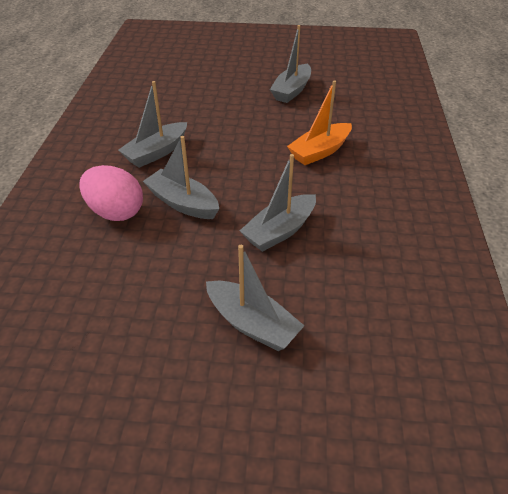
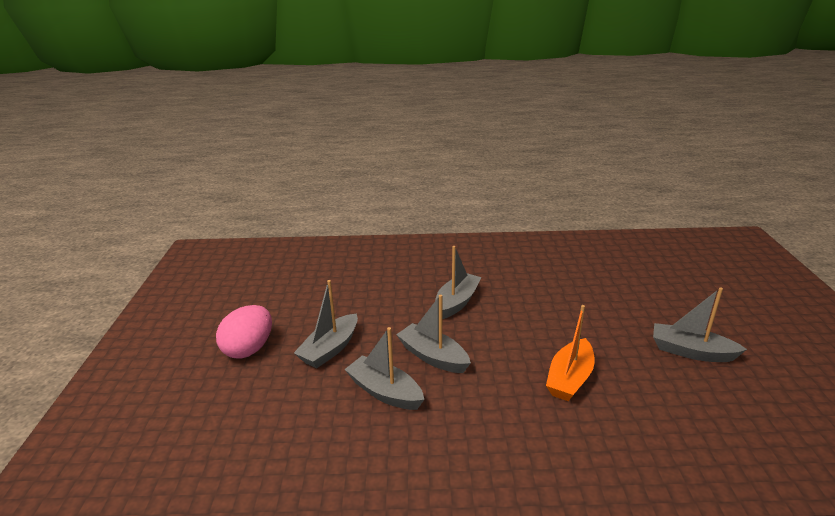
camera: 85 degrees right, 15 degrees down
(116, 212) = (438, 275): pink egg -> pink egg (249, 349)
(156, 152) = (520, 280): grey boat -> grey boat (384, 392)
(320, 151) = (569, 378): orange boat -> orange boat turned 105 degrees counterclockwise

